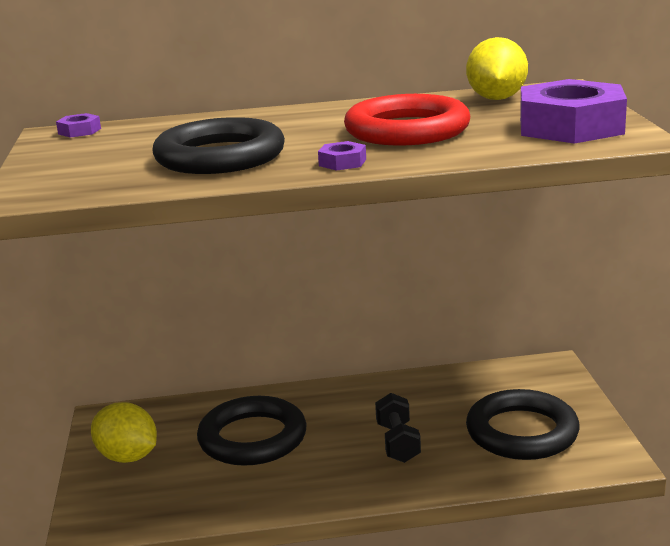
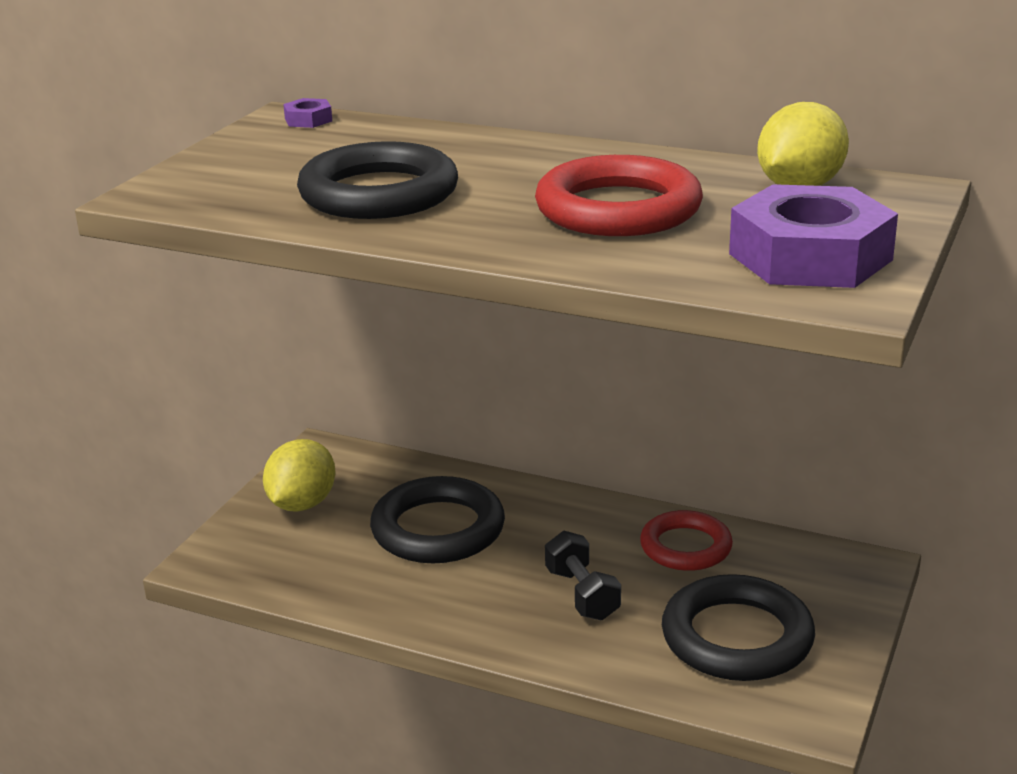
camera: 30 degrees right, 5 degrees up
(128, 457) = (302, 504): yellow lemon -> yellow lemon turned 45 degrees clockwise
(342, 162) = (479, 237): purple nut -> none
(398, 443) = (582, 594): black dumbbell -> black dumbbell turned 45 degrees counterclockwise
(433, 392) = (685, 547): none -> red ring

